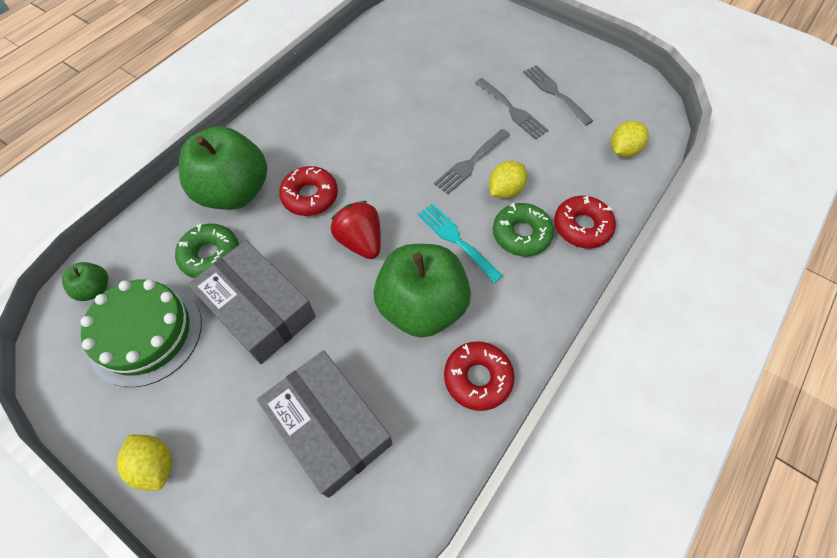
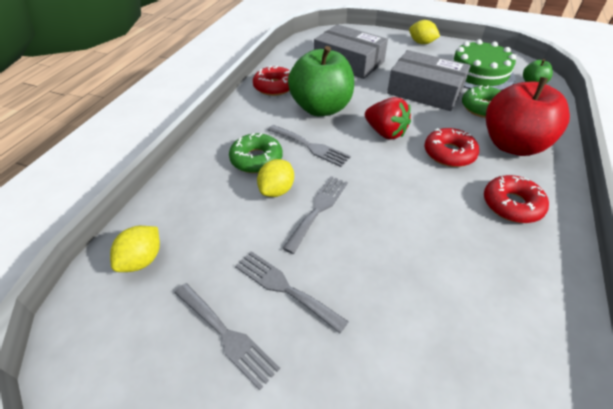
camera: 165 degrees right, 15 degrees down
(234, 192) = (512, 145): green apple -> red apple
(456, 240) = (310, 146): turquoise fork -> grey fork
(582, 227) = (201, 174): red donut -> red donut (512, 205)

